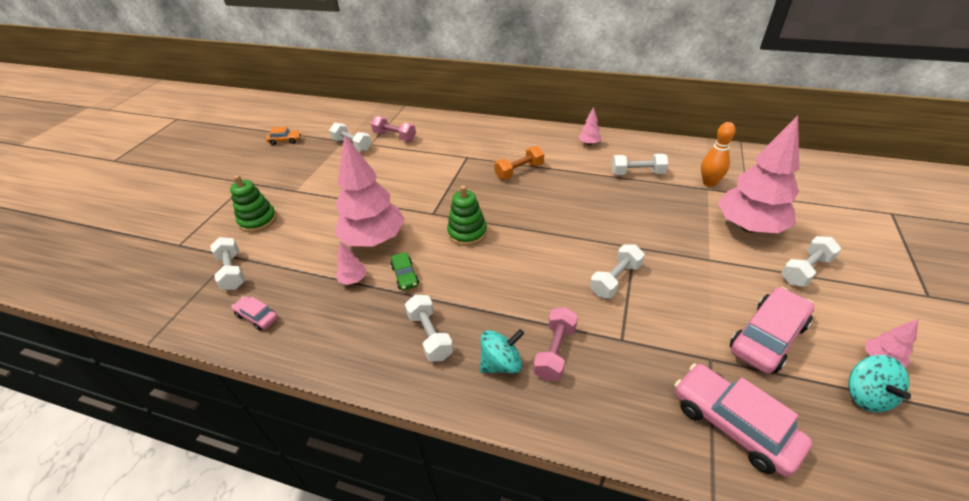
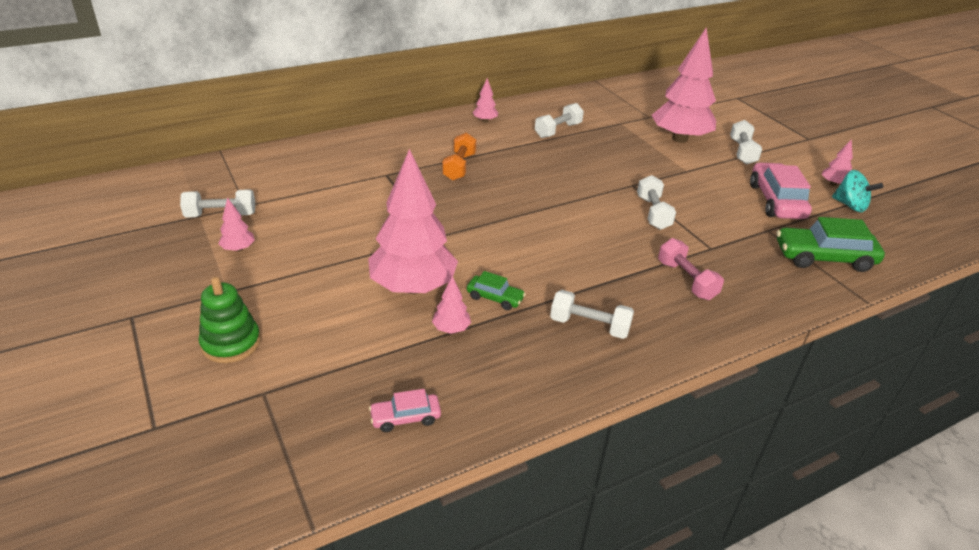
camera: 50 degrees left, 5 degrees down
(232, 271) = (295, 403): white dumbbell -> none
(285, 141) = (102, 249): orange car -> none
(332, 169) = (238, 249): none -> pink tree
(395, 136) = (265, 186): pink dumbbell -> none
(467, 233) = (493, 236): green stacking toy -> none
(501, 363) = (666, 310): turquoise spinning top -> none
(709, 183) = (616, 118): orange bowling pin -> none
(733, 424) = (824, 258): pink car -> green car

